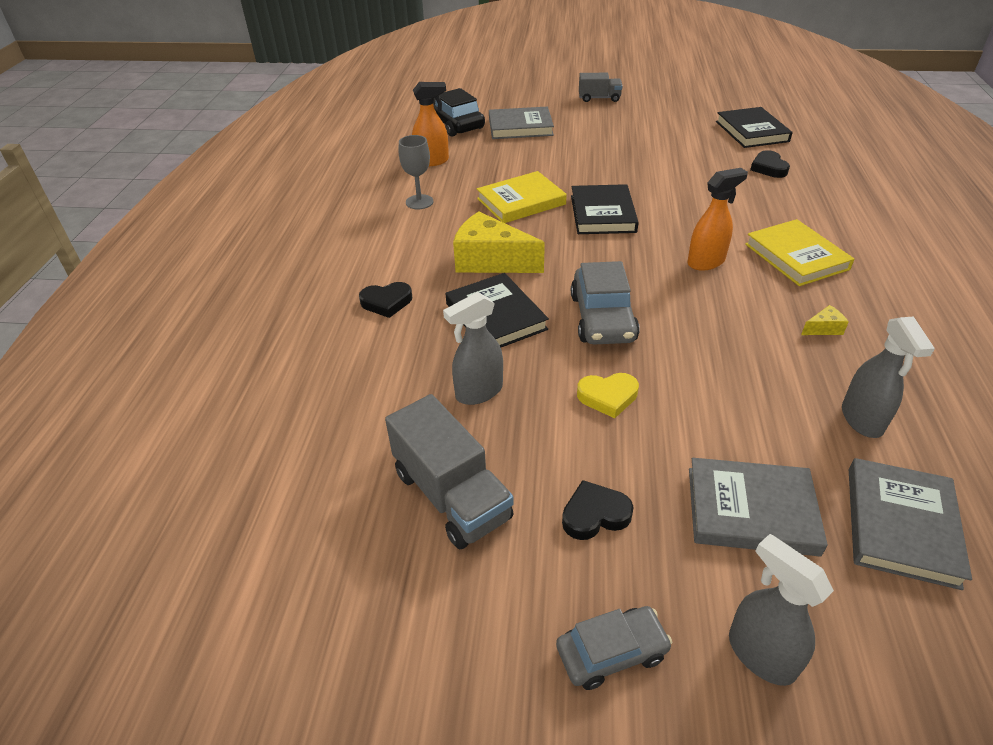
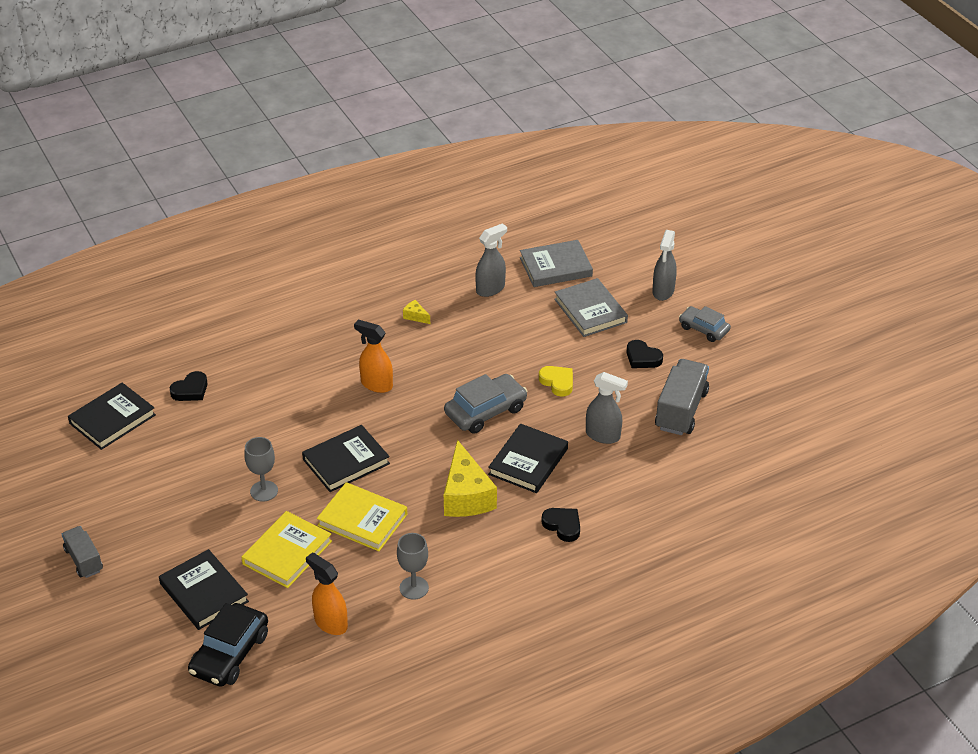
camera: 125 degrees left, 0 degrees up
(520, 127) = (204, 592): grey book -> black book
(603, 169) = (264, 491): none -> grey goblet
(796, 256) = (335, 344): yellow book -> yellow book (287, 552)

